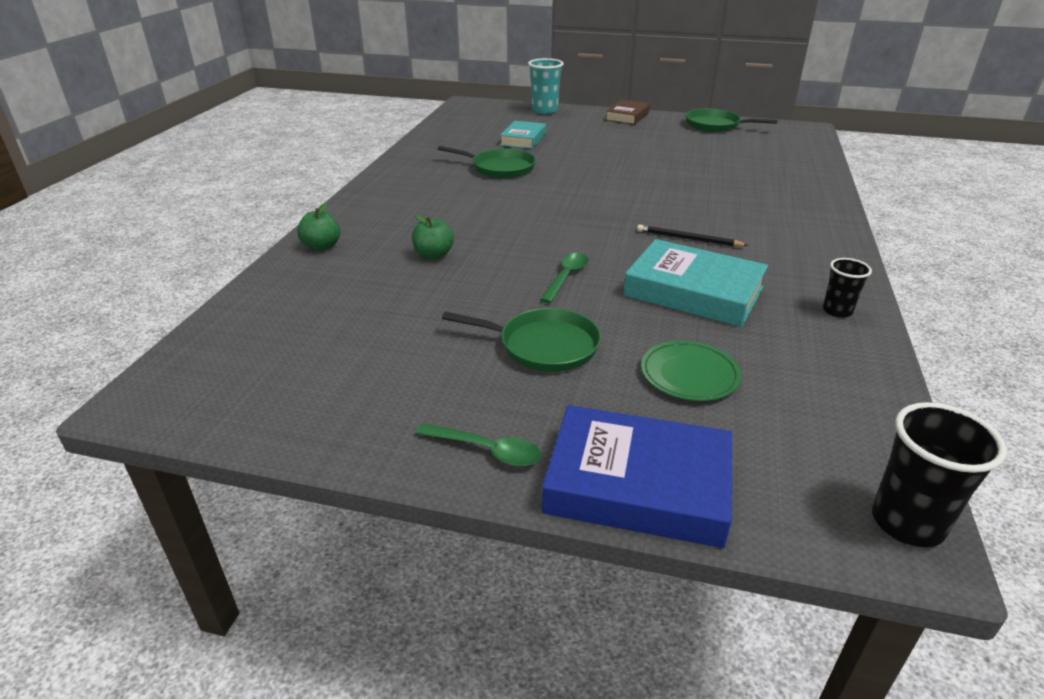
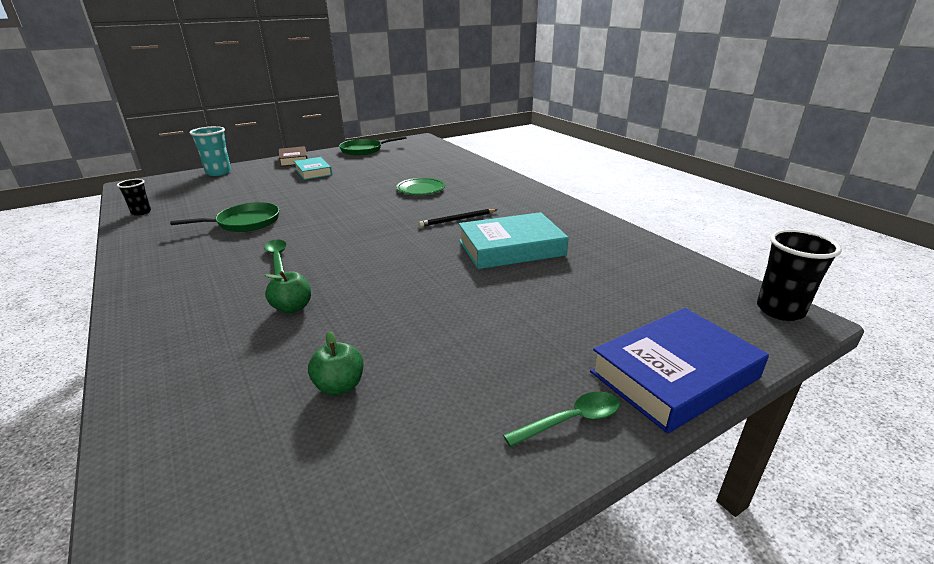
camera: 45 degrees left, 5 degrees down
(322, 246) = (157, 353): green apple -> green apple (339, 386)
(523, 139) = (232, 196): turquoise book -> turquoise book (313, 172)
(544, 346) = (484, 327): green pan -> none
(566, 277) = (423, 275): green spoon -> green spoon (277, 258)
(689, 374) = (588, 295): green plate -> green plate (421, 189)
(837, 311) = (590, 226): black cup -> black cup (141, 212)

